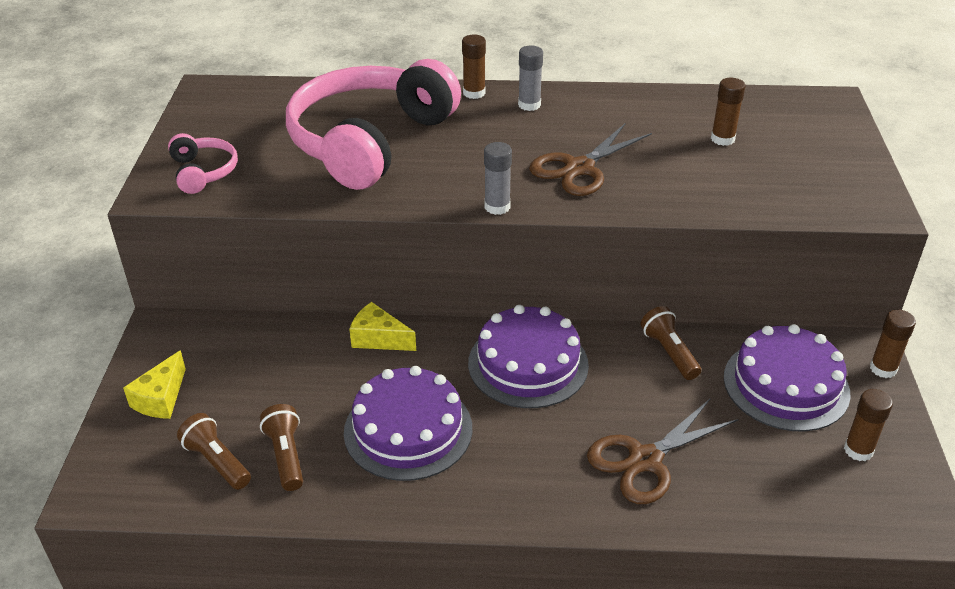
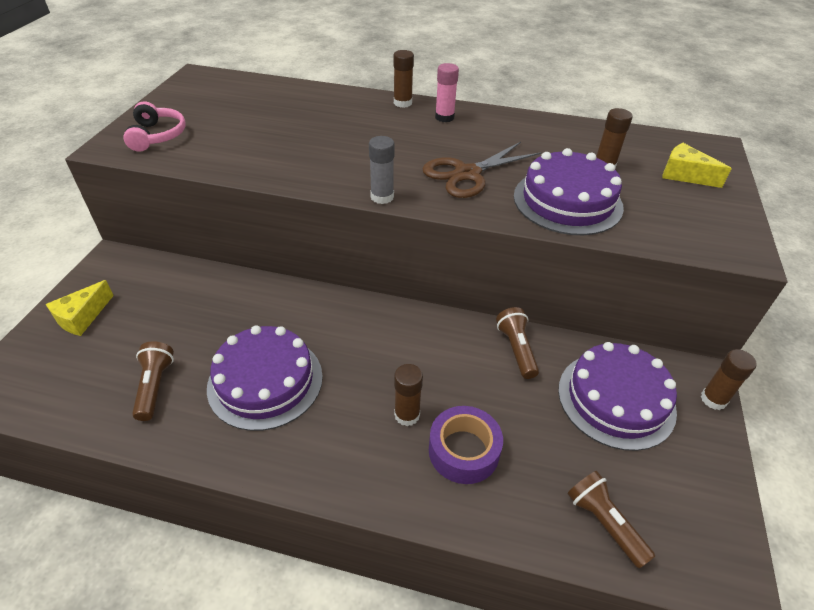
camera: 10 degrees right, 5 degrees up
(217, 462) = (97, 381): brown flashlight -> brown flashlight (604, 523)
(370, 141) = (301, 129): pink headphones -> none
(378, 339) = (274, 295): yellow cheese -> yellow cheese (684, 175)
(528, 364) = (389, 338): purple cake -> purple cake (567, 201)
(529, 105) = (444, 117): grey glue stick -> pink glue stick
(645, 460) = (463, 451): brown scissors -> purple tape
(858, 450) = (672, 480): brown glue stick -> brown glue stick (407, 415)

